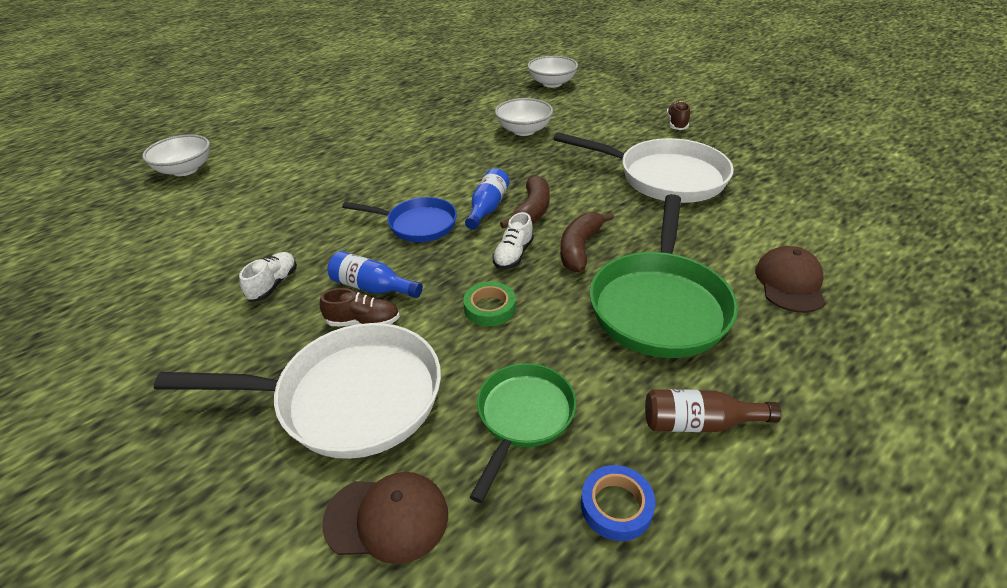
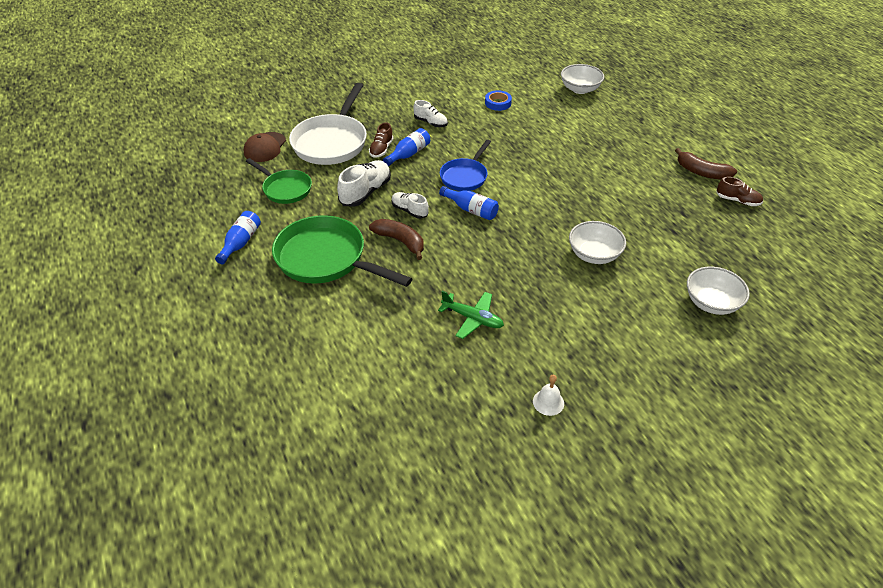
camera: 105 degrees right, 5 degrees up
(490, 308) = (365, 192): green tape -> white shoe
(532, 211) = (457, 230): brown banana -> brown banana (702, 172)
(616, 506) = (224, 204): blue tape -> blue tape (498, 103)
(664, 177) = (472, 319): white pan -> green plane
(676, 123) = (577, 371): brown shoe -> brown shoe (737, 201)
(699, 423) = (241, 243): brown bottle -> blue bottle
(721, 131) = (548, 402): none -> white bell
(789, 283) = (307, 330): brown cap -> none

